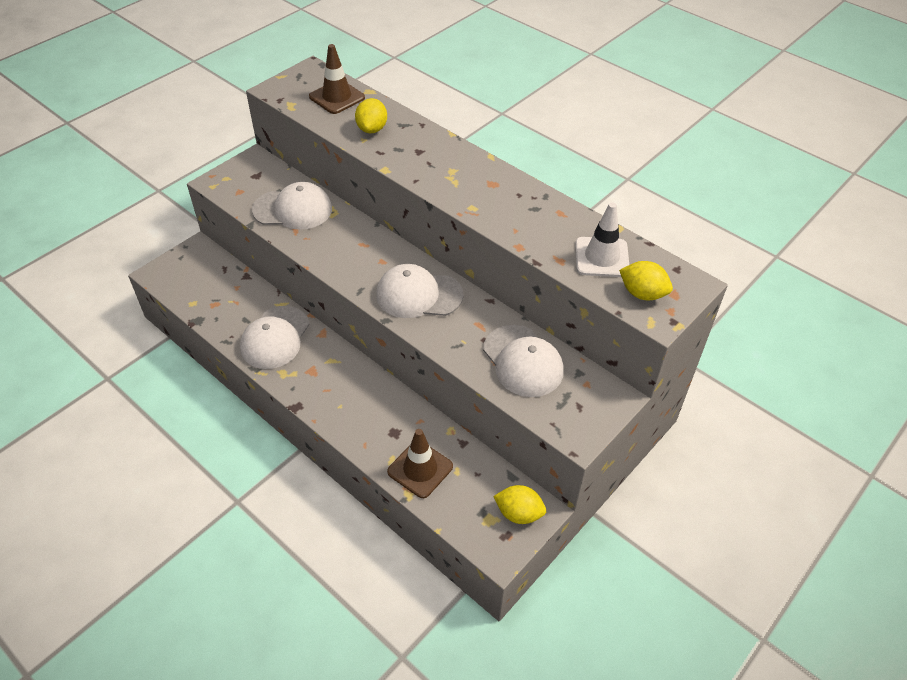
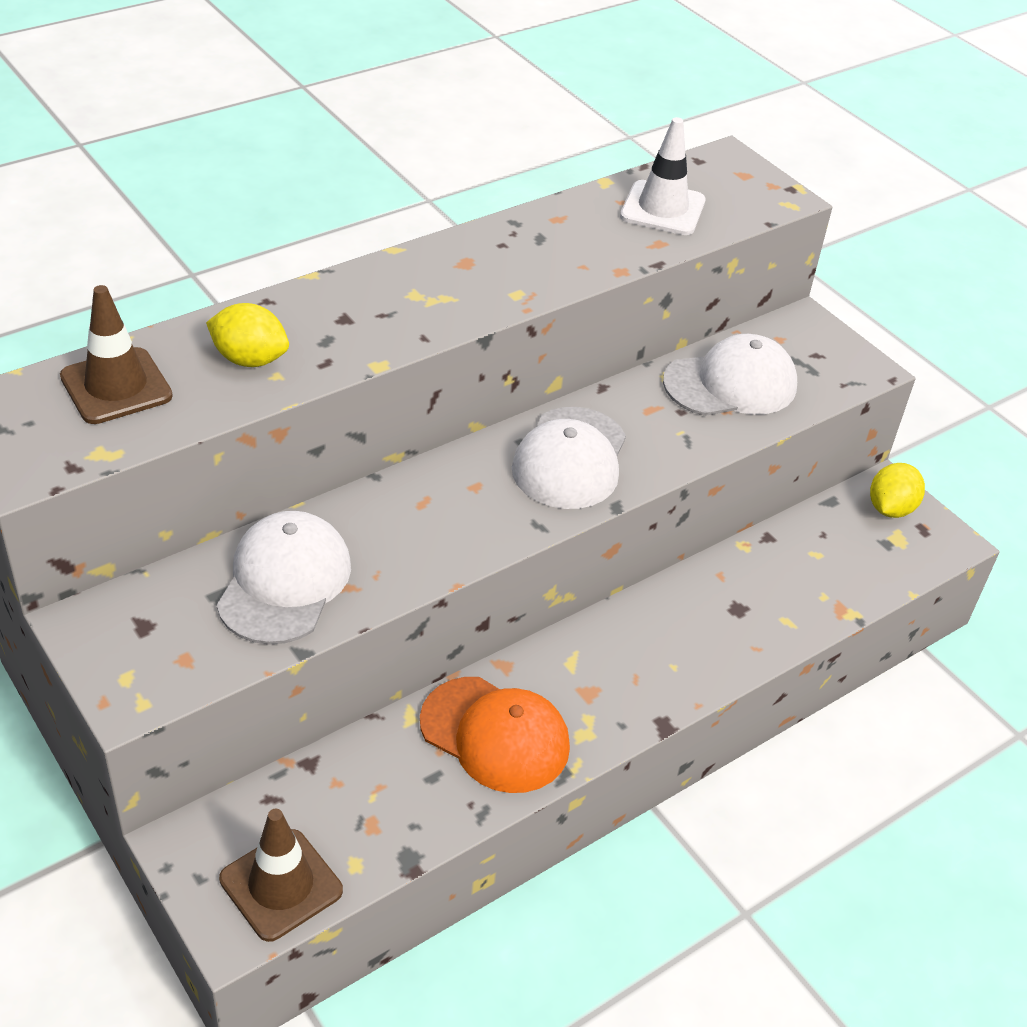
camera: 80 degrees left, 5 degrees down
(275, 337) = (495, 735): white cap -> orange cap
(420, 469) = (809, 592): brown traffic cone -> brown traffic cone (281, 885)
(642, 293) = (739, 196): yellow lemon -> none

